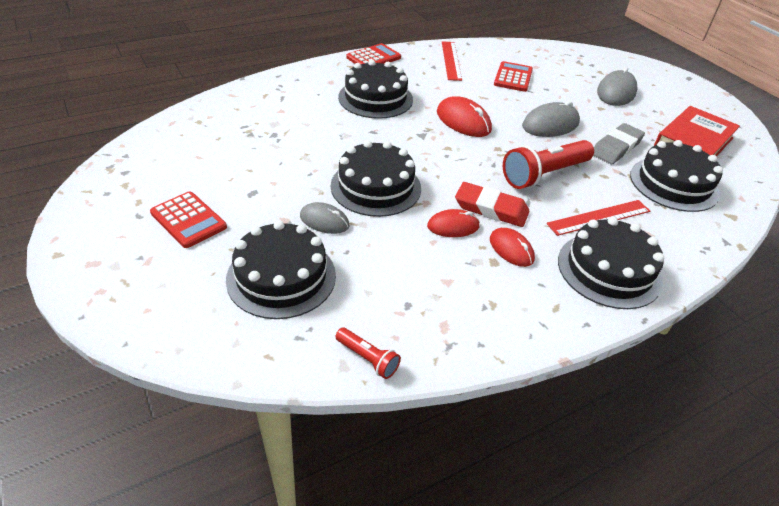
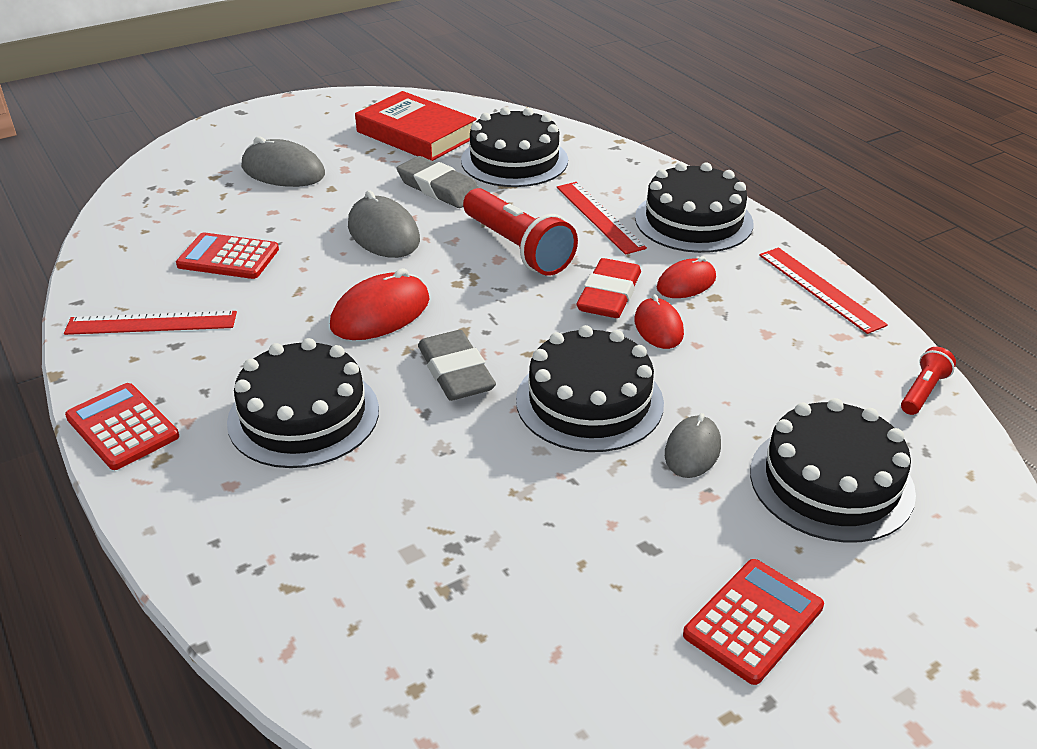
camera: 90 degrees left, 5 degrees down
(407, 142) = (456, 372): none -> grey eraser
(513, 329) = (820, 289): none -> red ruler

